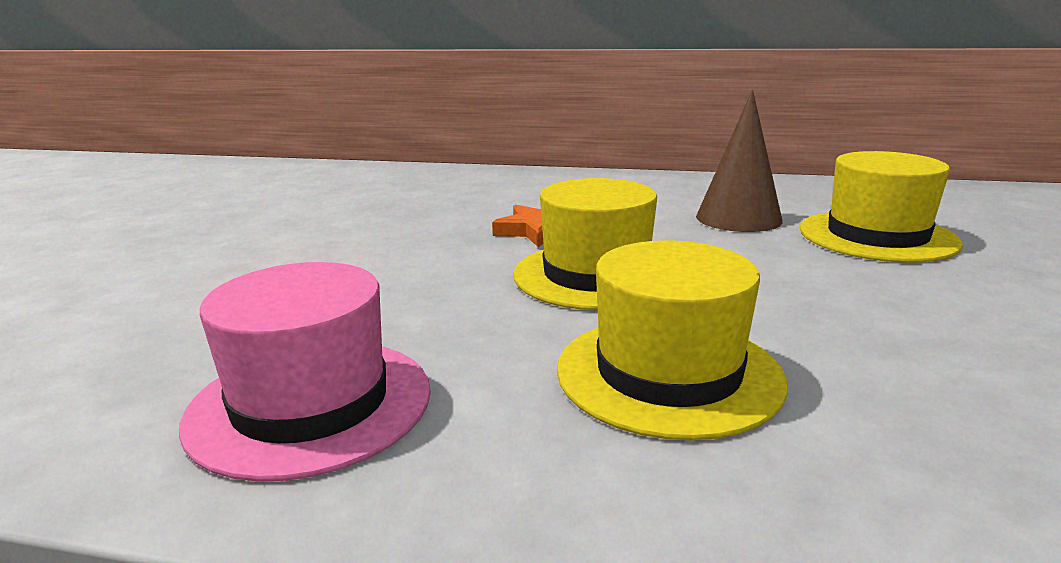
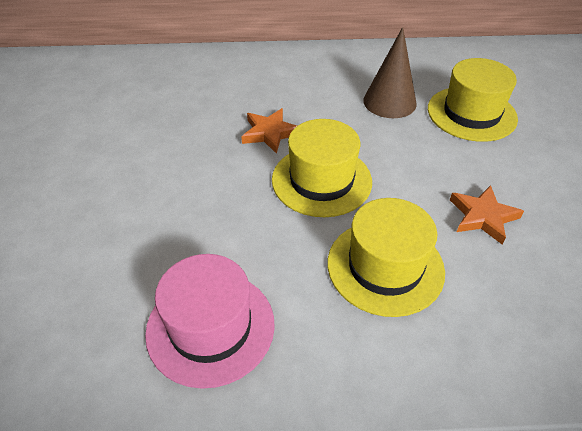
camera: 15 degrees left, 25 degrees up
(882, 337) = (483, 216): none -> orange star

